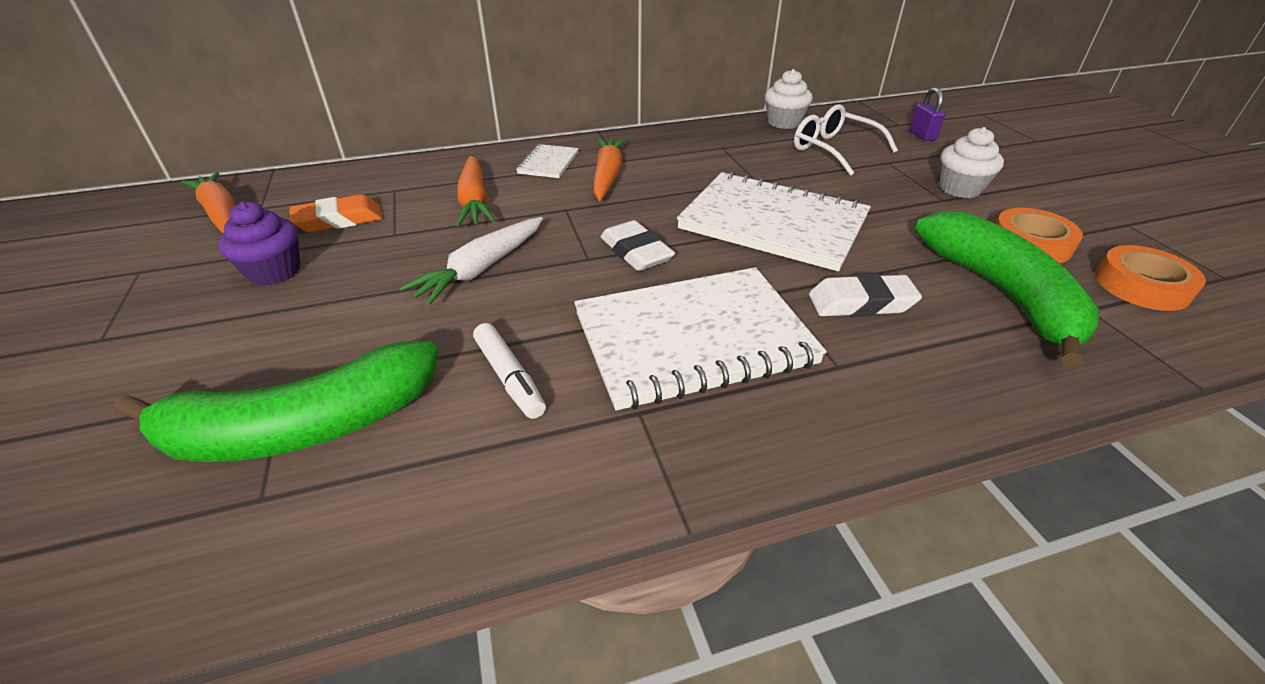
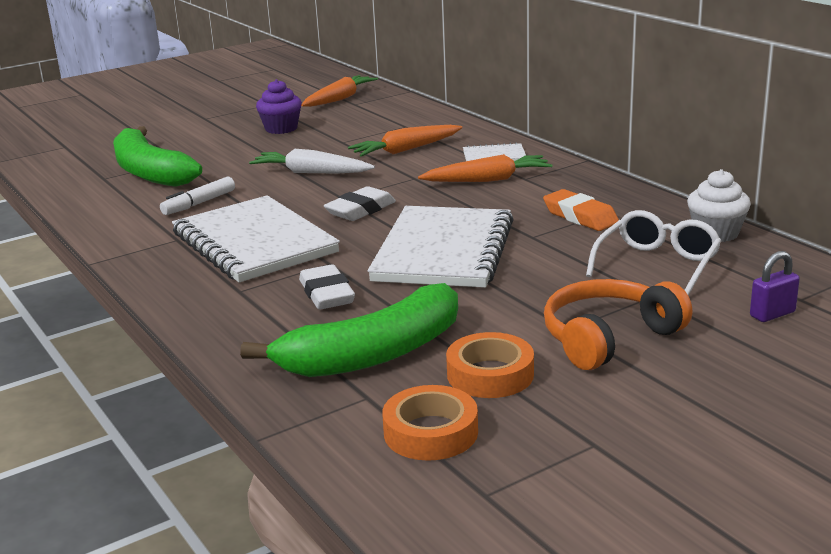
camera: 75 degrees right, 15 degrees down
(339, 220) = (351, 125): orange eraser -> orange eraser (580, 217)
(960, 189) = (608, 338): white cupcake -> orange headphones

